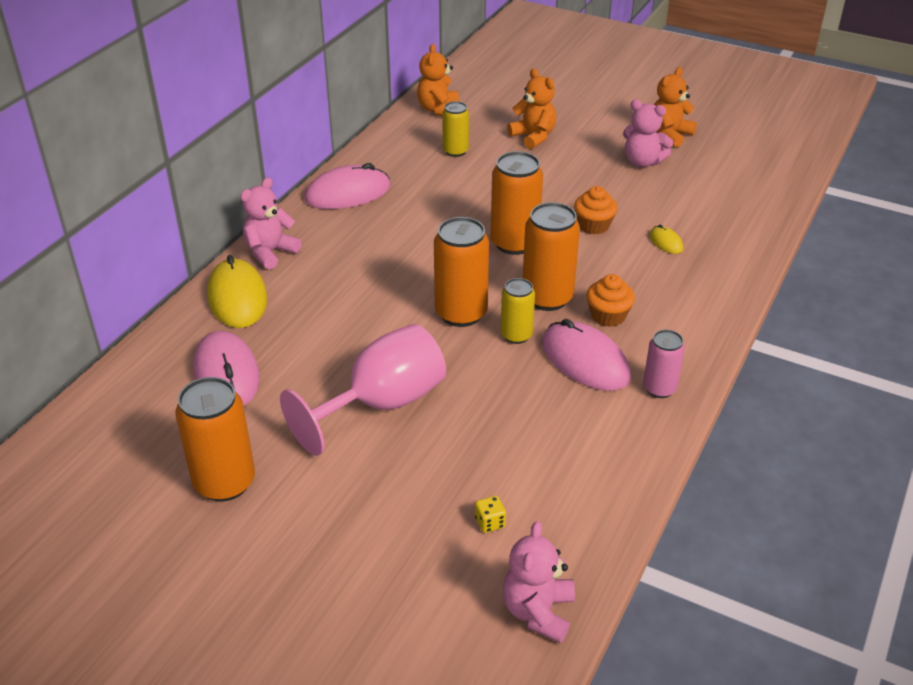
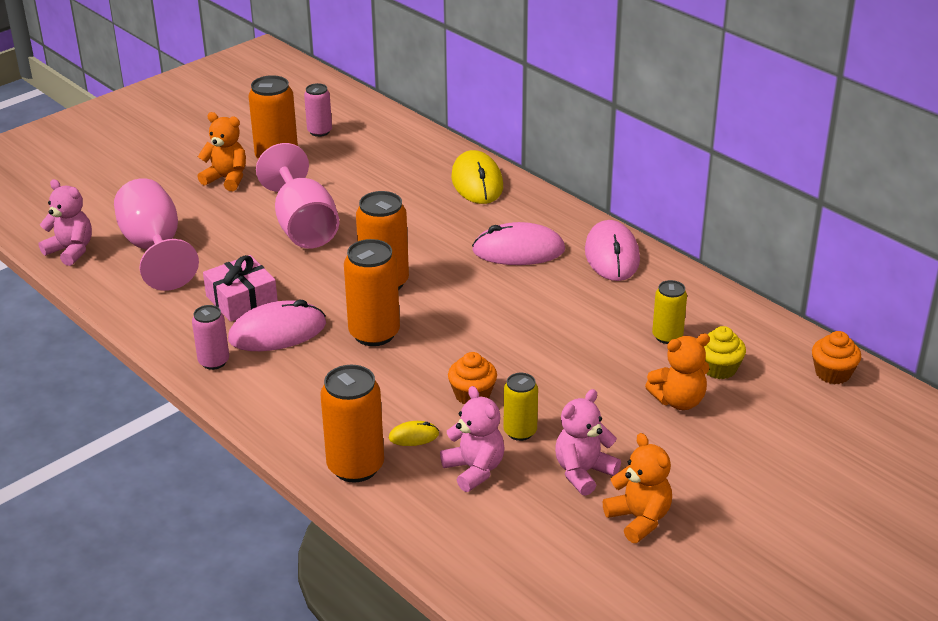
camera: 110 degrees right, 5 degrees down
(137, 463) = (319, 131): none -> pink can
(226, 374) = (385, 169): pink mouse -> pink mouse (518, 250)
(237, 297) = (477, 182): yellow mouse -> yellow mouse turned 75 degrees clockwise
(270, 252) = (533, 203): pink teddy bear -> pink teddy bear (474, 470)
(438, 110) = (771, 344): orange teddy bear -> orange teddy bear (227, 179)
(483, 126) = (719, 368): none -> yellow cupcake
(490, 522) = (154, 248): yellow dice -> pink goblet
(514, 243) = (471, 335): orange can -> orange can (355, 467)
(516, 335) = (335, 304): yellow can -> yellow can (520, 432)
(548, 405) = (241, 300): none -> pink gift
(608, 316) = (325, 362): orange cupcake -> orange cupcake (832, 373)

